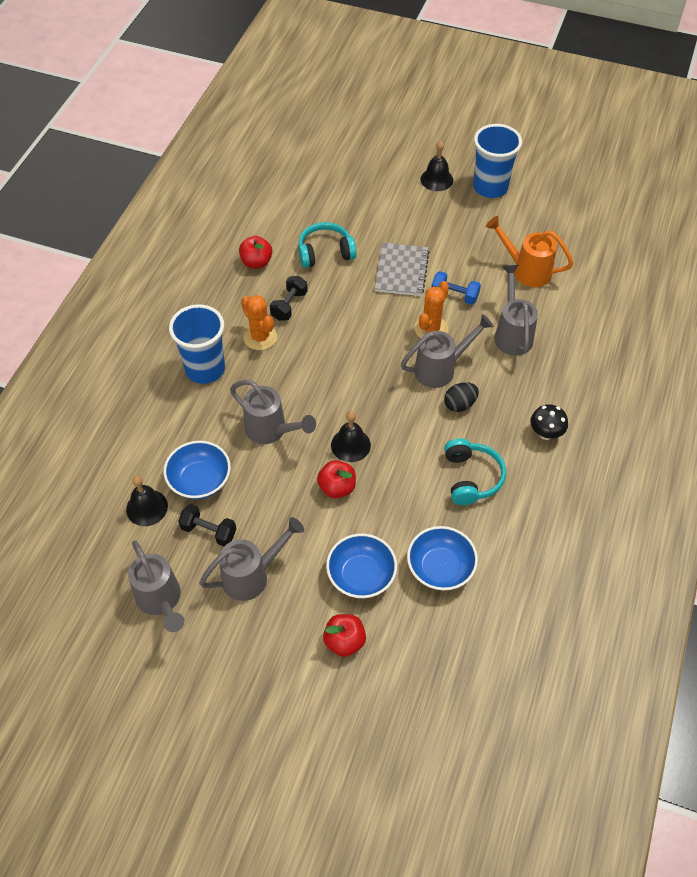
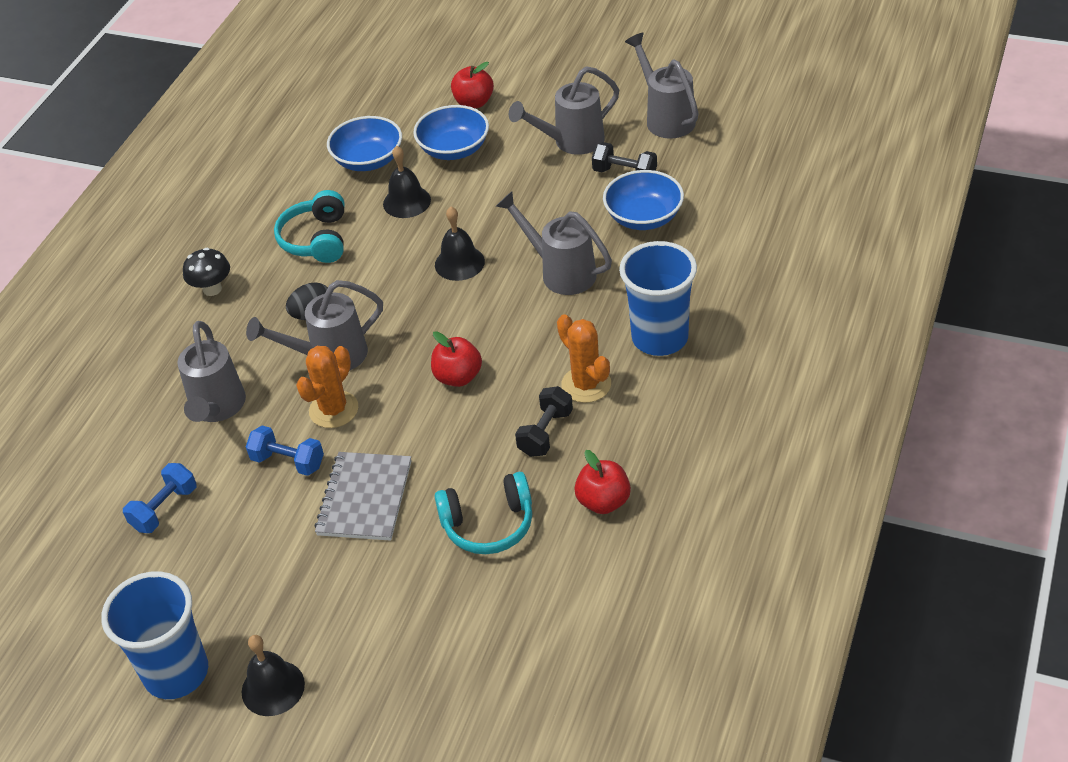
camera: 175 degrees left, 10 degrees down
(147, 507) = (701, 189): black bell -> black bell (407, 202)
(337, 487) = (478, 220): red apple -> red apple (458, 377)
(526, 270) = (164, 509): orange watering can -> blue dumbbell

